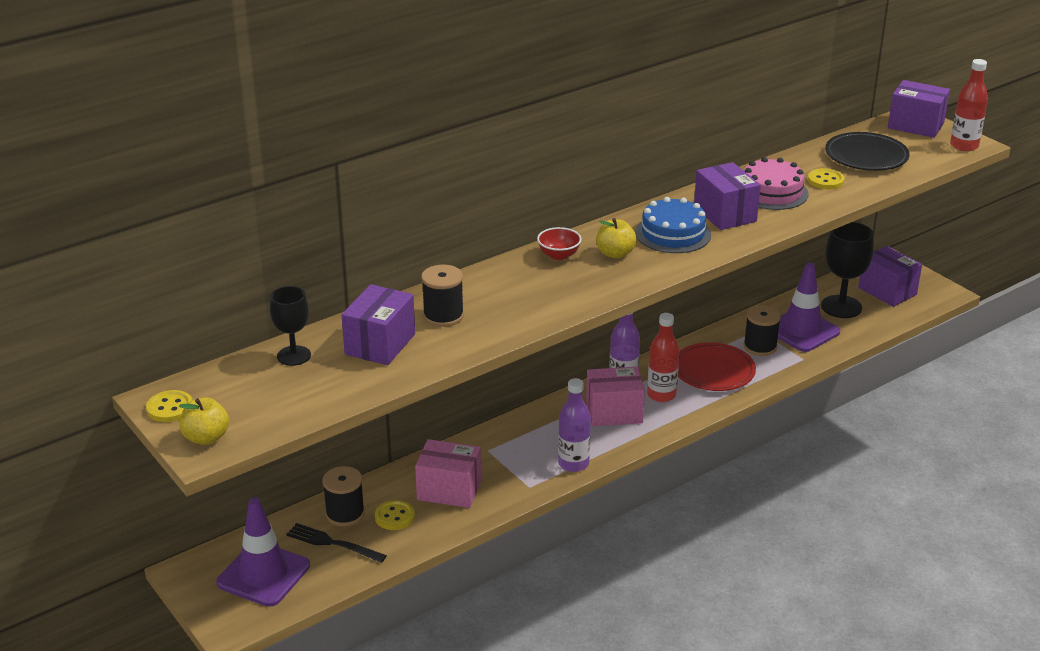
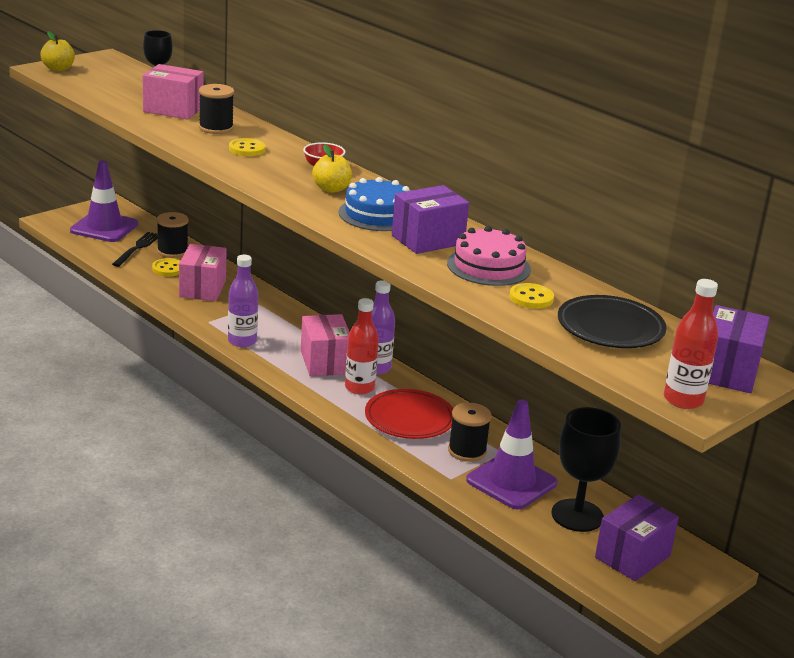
camera: 80 degrees right, 5 degrees down
(170, 408) = (95, 60): yellow button -> yellow button (247, 149)
(380, 344) = (173, 110): purple box -> pink box

